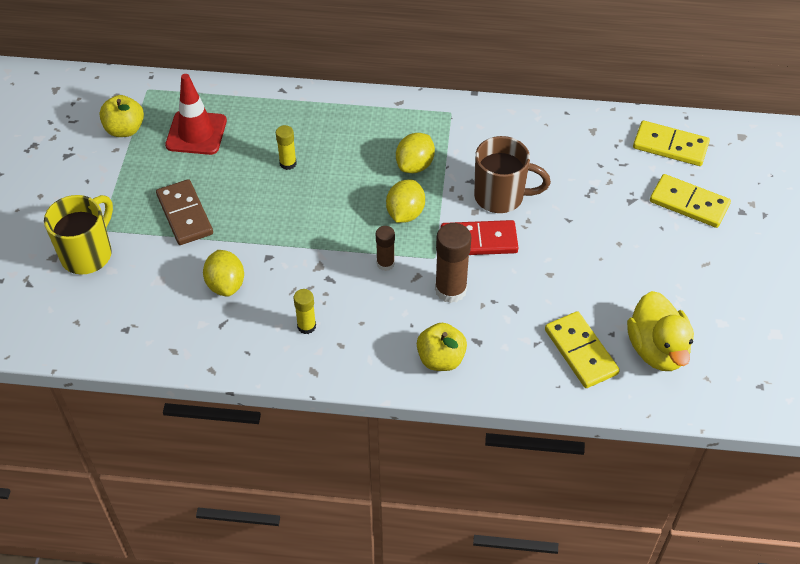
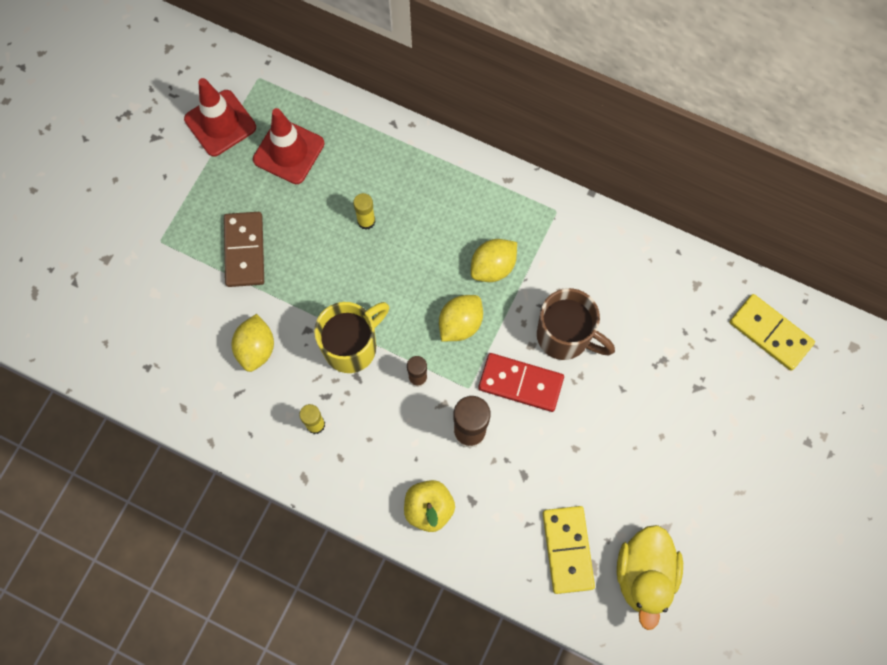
camera: 20 degrees right, 20 degrees up
(88, 254) = (139, 266): yellow mug -> yellow mug (352, 346)
(125, 129) = (220, 123): yellow apple -> red traffic cone
(689, 203) = (757, 412): yellow domino -> none

